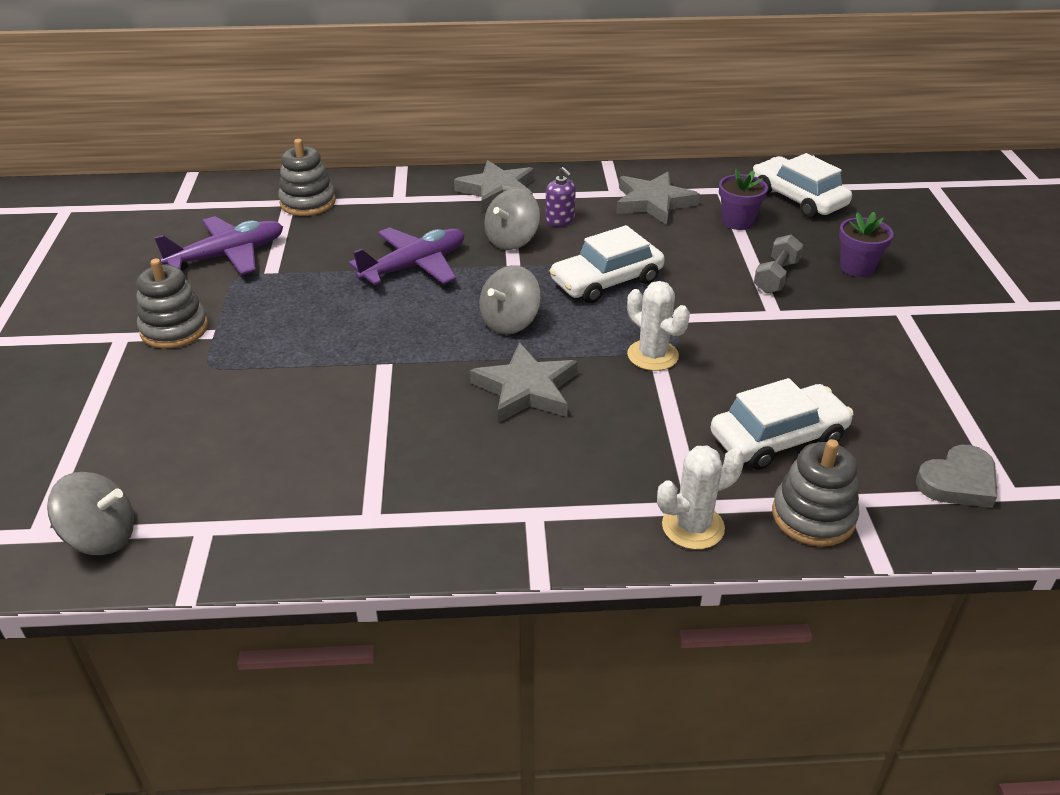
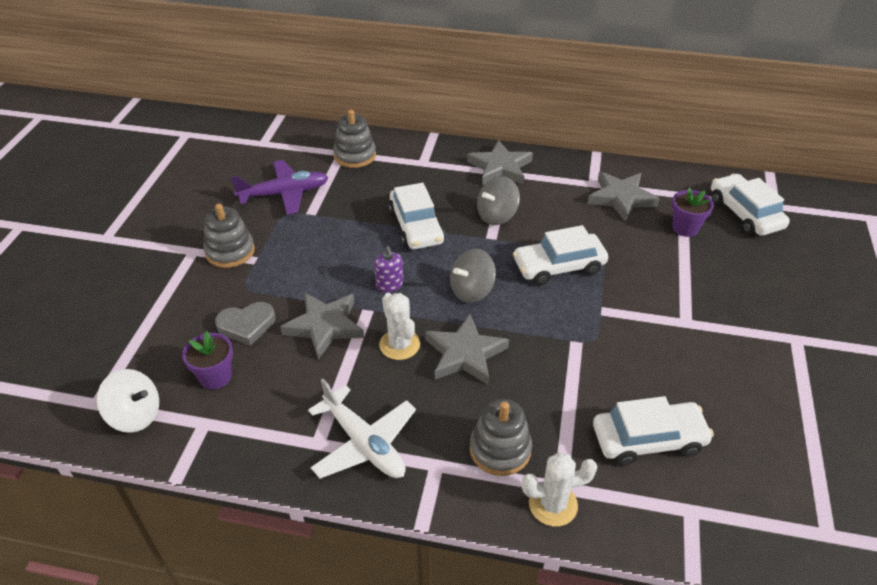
camera: 15 degrees right, 5 degrees up
(101, 537) = (135, 415): grey spinning top -> white spinning top
(334, 390) = (325, 326): none -> grey star
(415, 266) = (416, 227): purple plane -> white car
(433, 509) = (364, 444): none -> white plane
(560, 220) = (540, 203): purple soap dispenser -> purple soap dispenser (389, 285)
(652, 355) = (573, 342): white cactus -> white cactus (399, 345)
(776, 277) = (699, 287): grey dumbbell -> none
(813, 516) = (652, 517): grey stacking toy -> grey stacking toy (500, 449)
(857, 267) = (772, 290): purple flower pot -> purple flower pot (215, 377)
(958, 482) = (786, 514): grey heart -> grey heart (246, 325)

